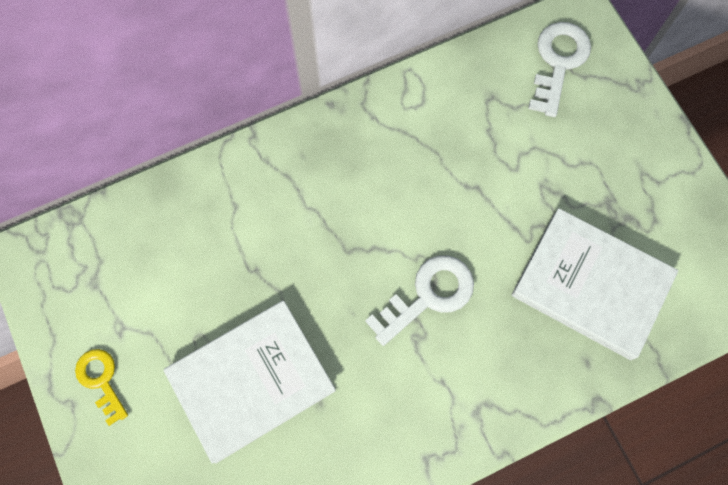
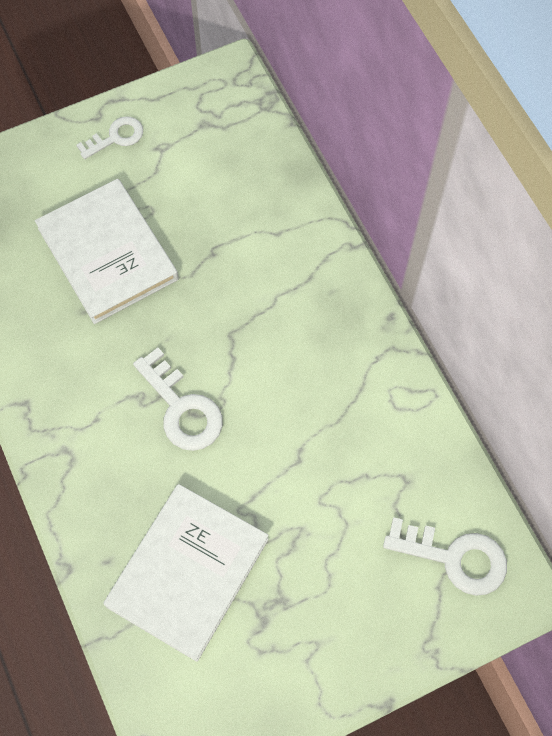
camera: 90 degrees right, 5 degrees down
(101, 380) = (116, 137): yellow key -> white key

